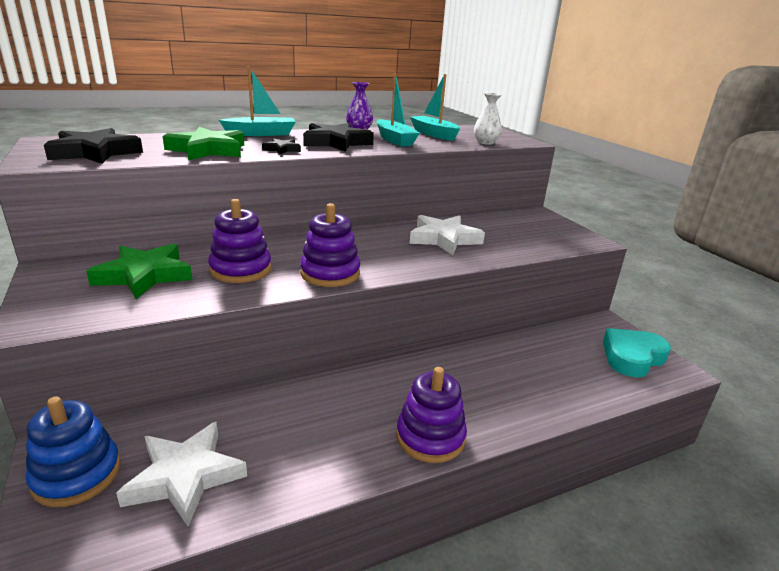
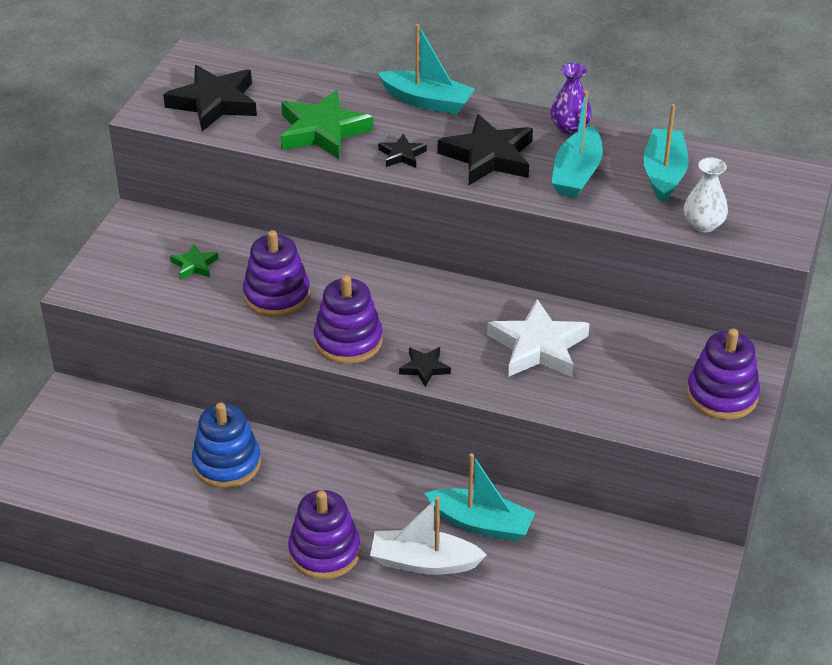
camera: 45 degrees right, 15 degrees up
(77, 475) = (69, 425): blue stacking toy -> blue stacking toy (227, 463)
(144, 275) = (194, 265): green star -> green star, size x0.50
(185, 476) = (128, 469): white star -> none
(401, 268) = (425, 368): none -> black star
(492, 363) = (481, 523): none -> turquoise boat
(497, 403) = (424, 562): none -> white boat
(554, 227) = (722, 395): none -> purple stacking toy
(632, 357) = (649, 611): turquoise heart -> none

